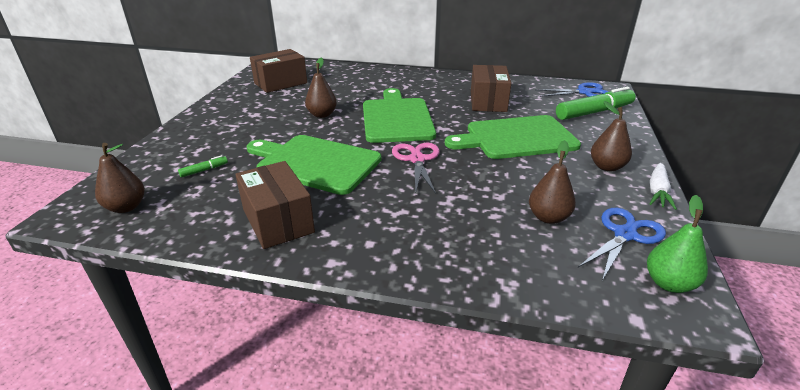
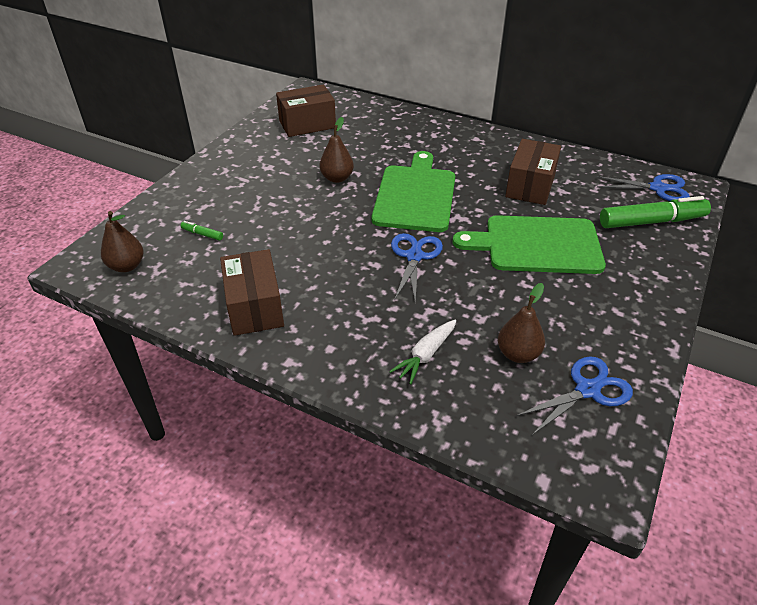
camera: 15 degrees right, 10 degrees up
(204, 170) = (202, 234): green marker -> green marker turned 135 degrees counterclockwise
(315, 163) = (309, 243): green cutting board -> none
(417, 159) = (414, 256): pink scissors -> blue scissors
(606, 167) = (619, 302): brown pear -> none
(657, 191) = (658, 345): white carrot -> white carrot (425, 355)
(668, 283) = (599, 452): green pear -> none

